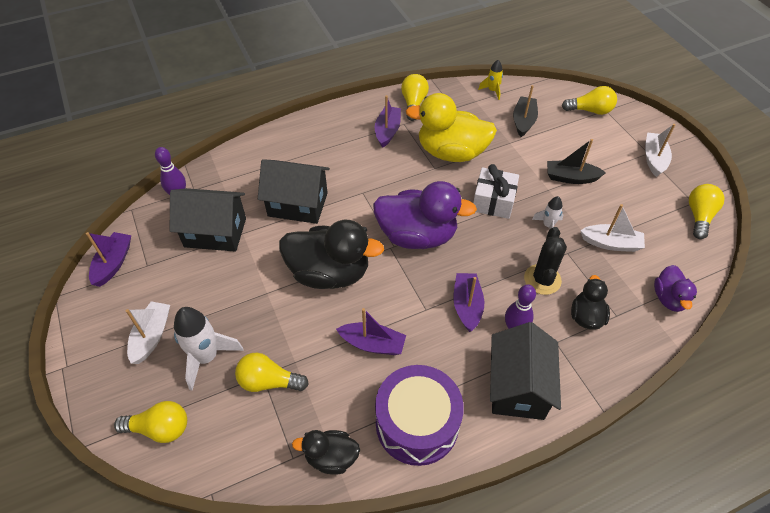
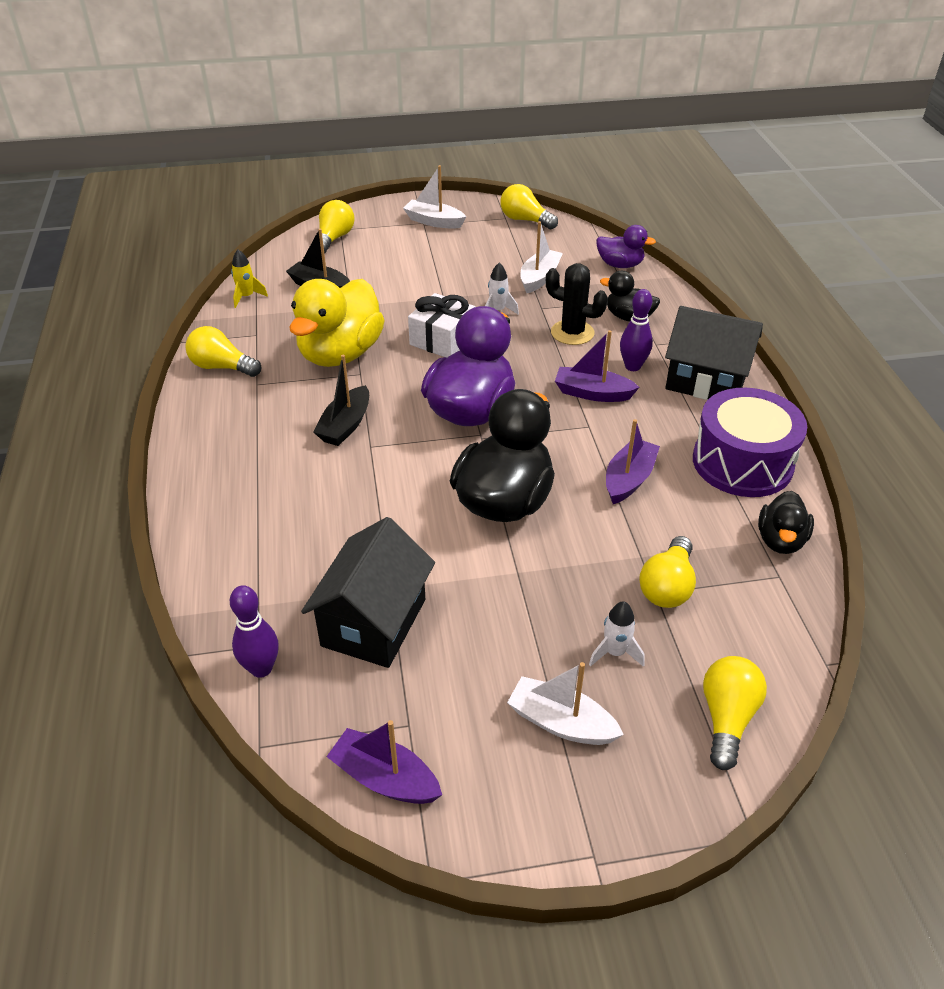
camera: 75 degrees left, 10 degrees down
(207, 357) = (615, 652): white rocket -> white rocket, size x0.55
(298, 204) = (360, 516): black house -> none
(387, 131) = (262, 401): purple boat -> none
(570, 178) = (433, 278): black boat -> black boat (345, 425)

